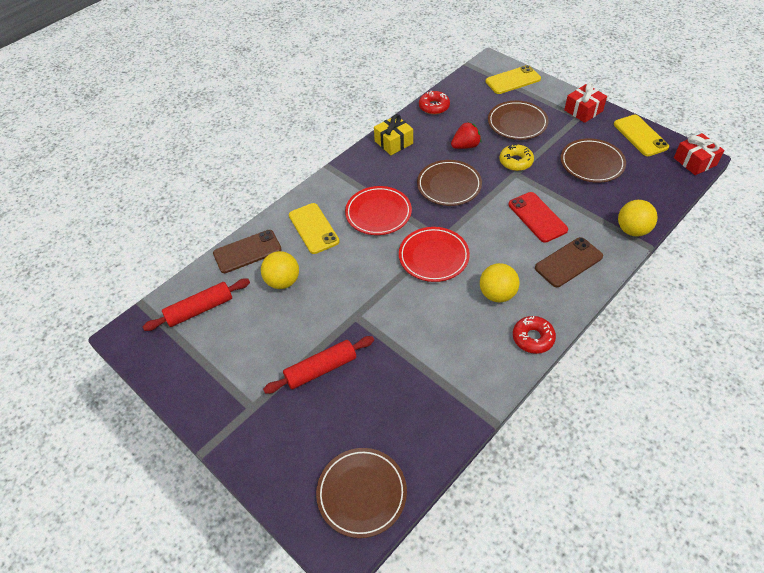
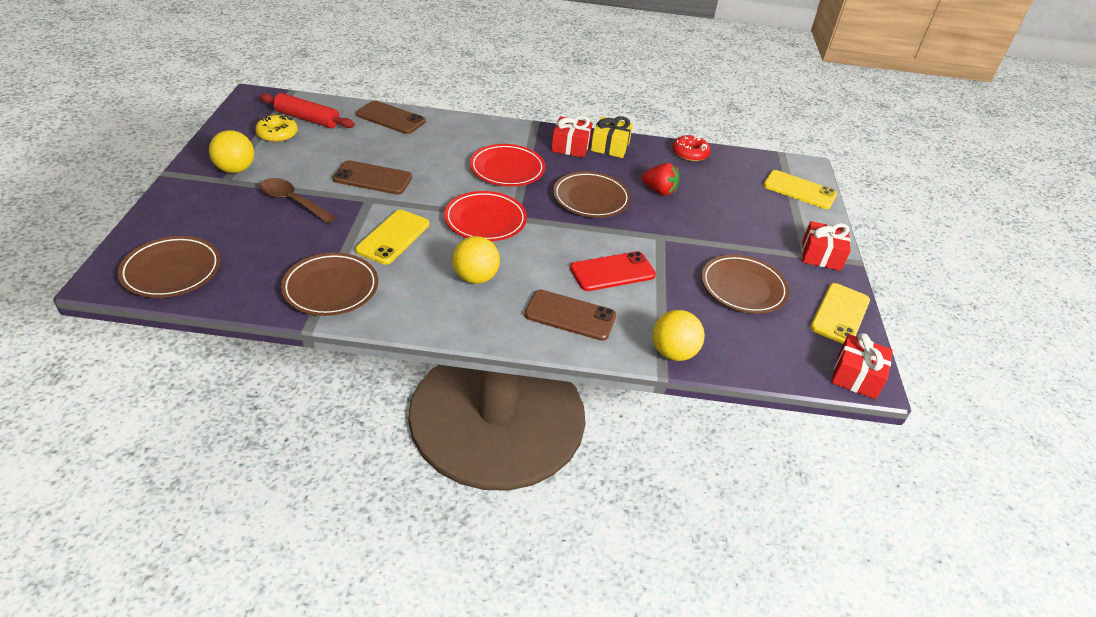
camera: 45 degrees right, 10 degrees down
(283, 281) = (374, 147): yellow ball -> yellow ball (235, 169)
(313, 228) = (451, 141): yellow phone -> yellow phone (393, 237)
(321, 369) = (292, 201): red rolling pin -> brown spoon
(328, 301) = (372, 178): none -> brown phone
(376, 163) = (570, 146): none -> red gift
(516, 161) = (677, 231): yellow donut -> yellow donut (277, 134)
(517, 123) = (737, 214): brown plate -> brown plate (331, 288)
(533, 338) = (438, 321): red donut -> none
(537, 217) = (612, 272): red phone -> red phone turned 45 degrees clockwise

